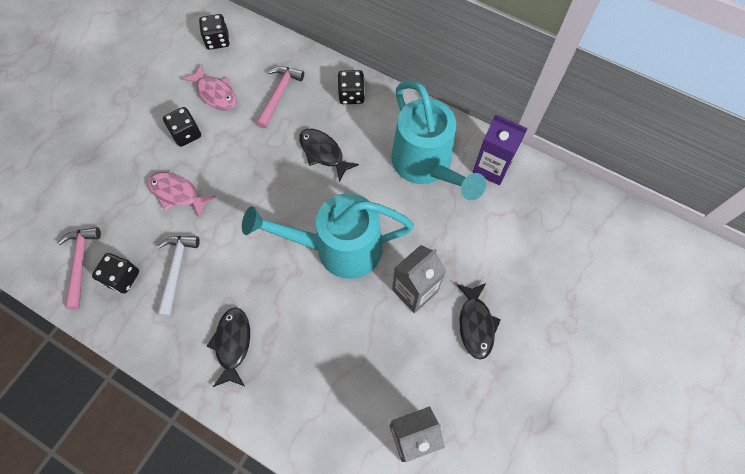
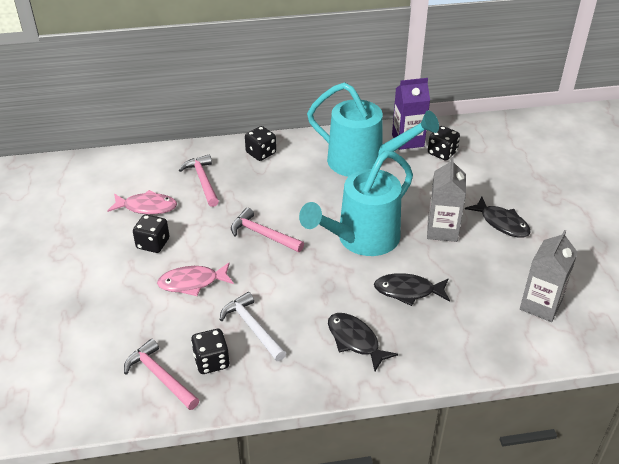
camera: 40 degrees left, 25 degrees down
(217, 41) = (107, 176): black dice -> black dice (442, 153)
(269, 184) = (263, 234): none -> pink hammer
(323, 153) = (281, 195): black fish -> black fish (408, 291)

